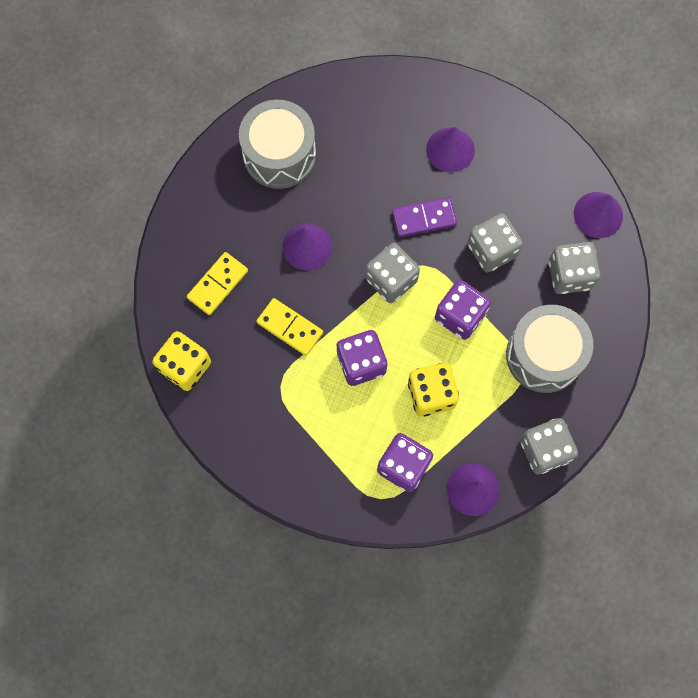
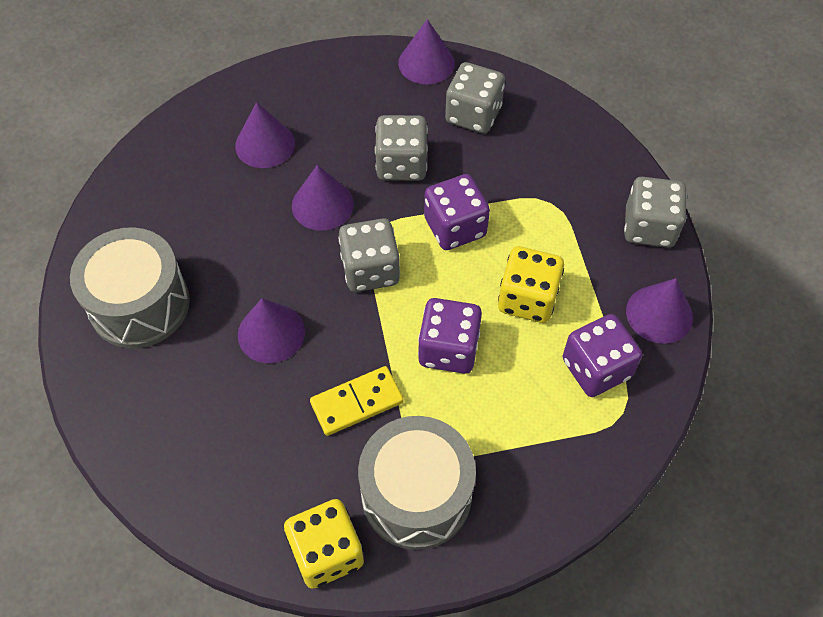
camera: 60 degrees left, 15 degrees down
(217, 284) = (247, 456): yellow domino -> none
(424, 218) = (322, 204): purple domino -> purple cone
(544, 355) = (545, 177): grey drum -> grey drum (416, 495)

